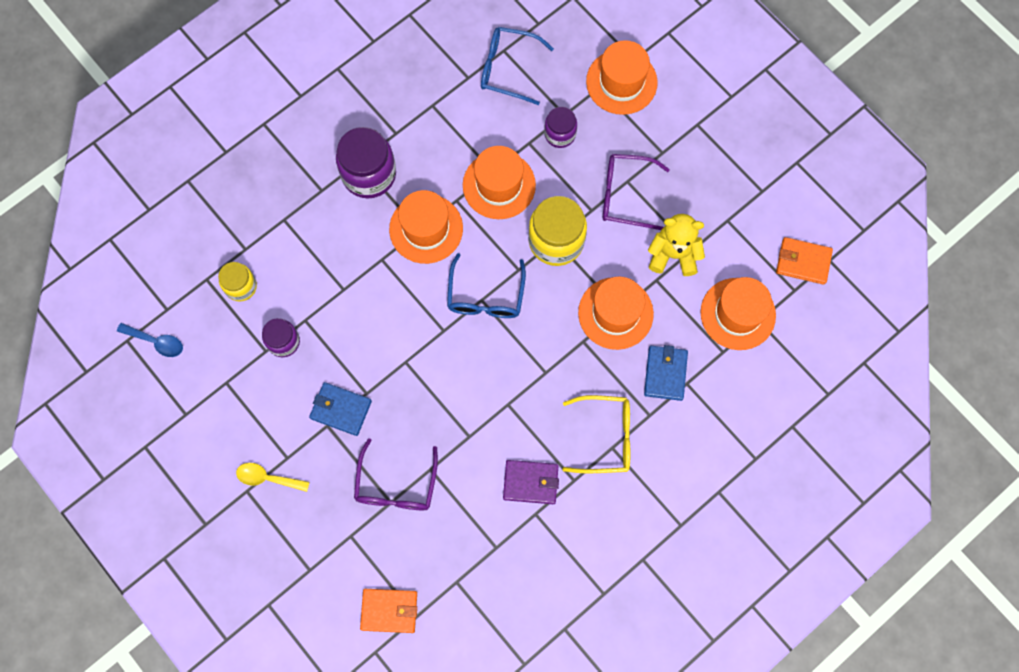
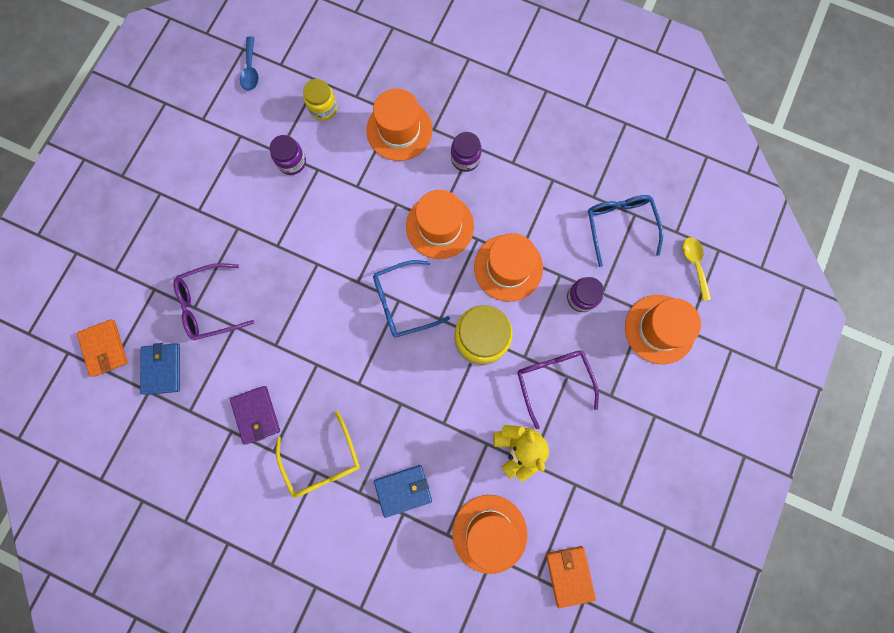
camera: 65 degrees right, 5 degrees up
(268, 478) = (176, 204): yellow spoon -> yellow spoon (694, 265)
(341, 409) = (254, 232): blue wallet -> blue wallet (162, 369)
(369, 174) = (465, 159): purple jar -> purple jar, size x0.58
(615, 313) = (439, 421): orange hat -> orange hat (399, 130)

